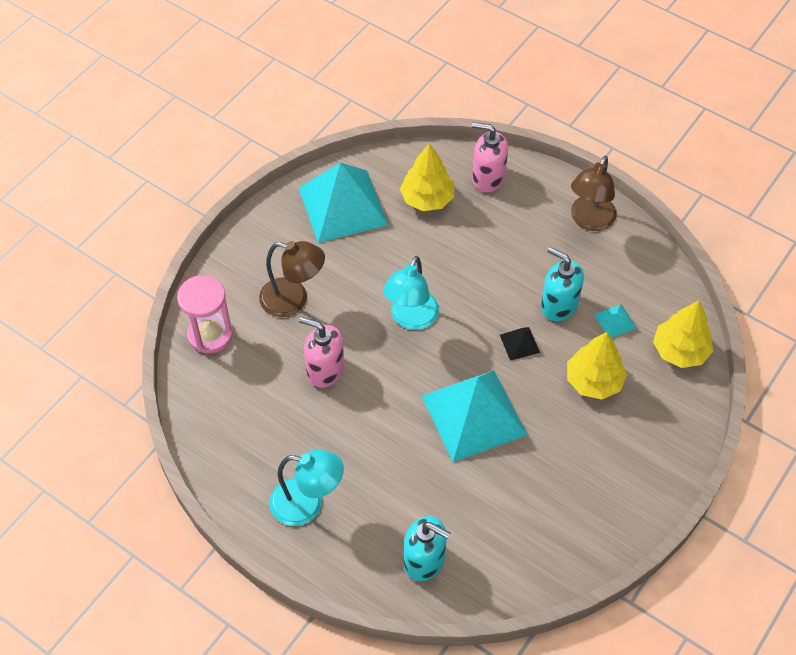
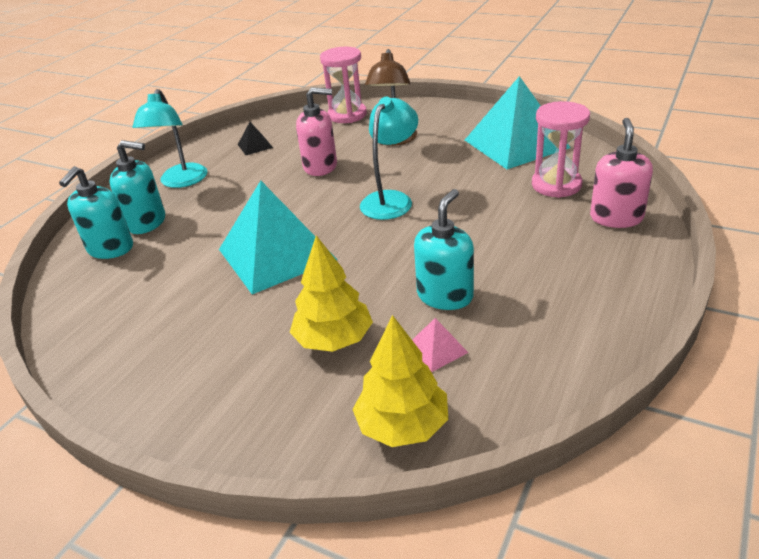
camera: 85 degrees right, 20 degrees down
(325, 370) = (320, 166): pink soap dispenser -> pink soap dispenser turned 75 degrees clockwise
(384, 531) = (147, 222): none -> turquoise soap dispenser
(411, 319) = (391, 199): turquoise lamp -> turquoise lamp turned 105 degrees clockwise
(427, 198) = (556, 185): yellow tree -> pink hourglass
(519, 343) = (378, 272): black pyramid -> black pyramid (255, 146)
(589, 221) = (601, 306): brown lamp -> none
(615, 321) = (436, 349): turquoise pyramid -> pink pyramid

